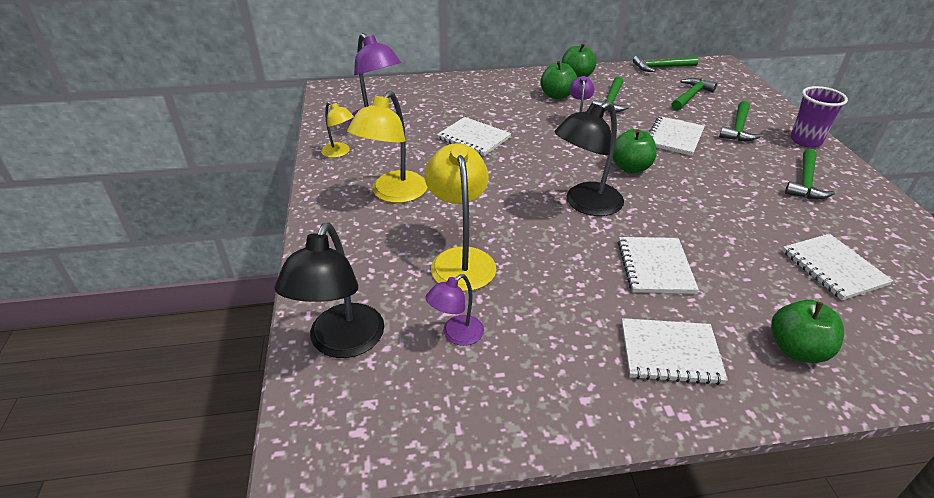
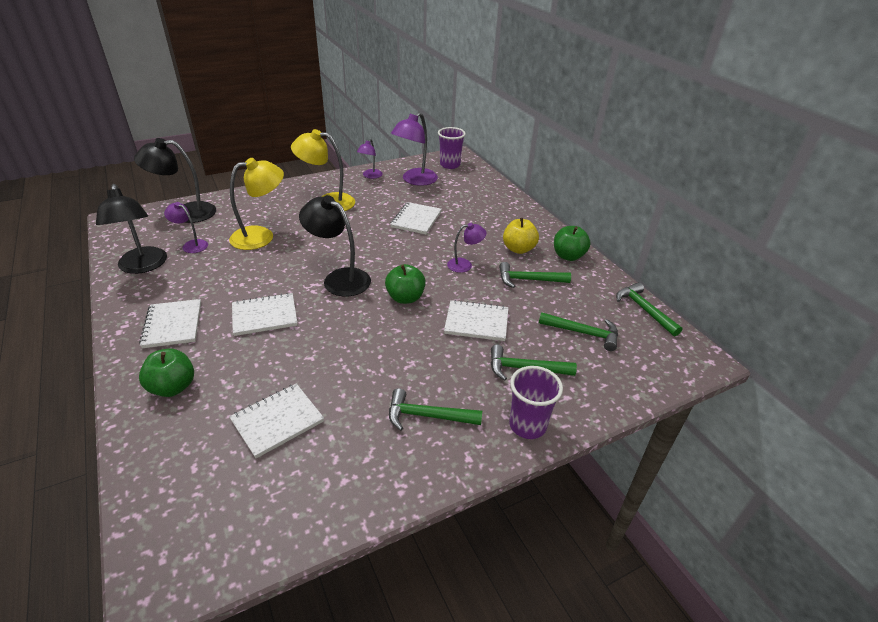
camera: 70 degrees right, 0 degrees up
(339, 152) = (370, 176): yellow lamp -> purple lamp
(352, 97) = (450, 165): none -> purple cup
(505, 395) = (143, 266): none -> black lamp
(557, 96) = (518, 249): green apple -> yellow apple

